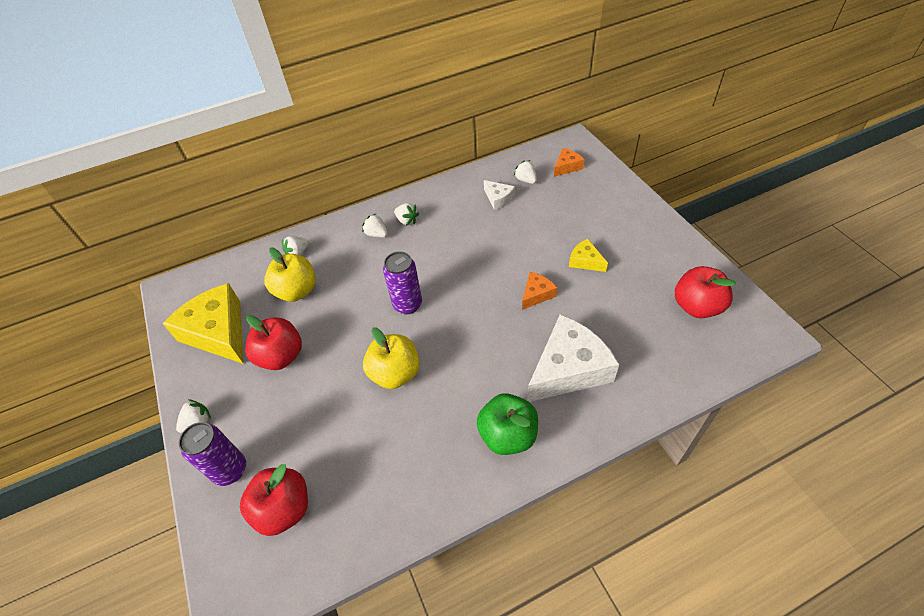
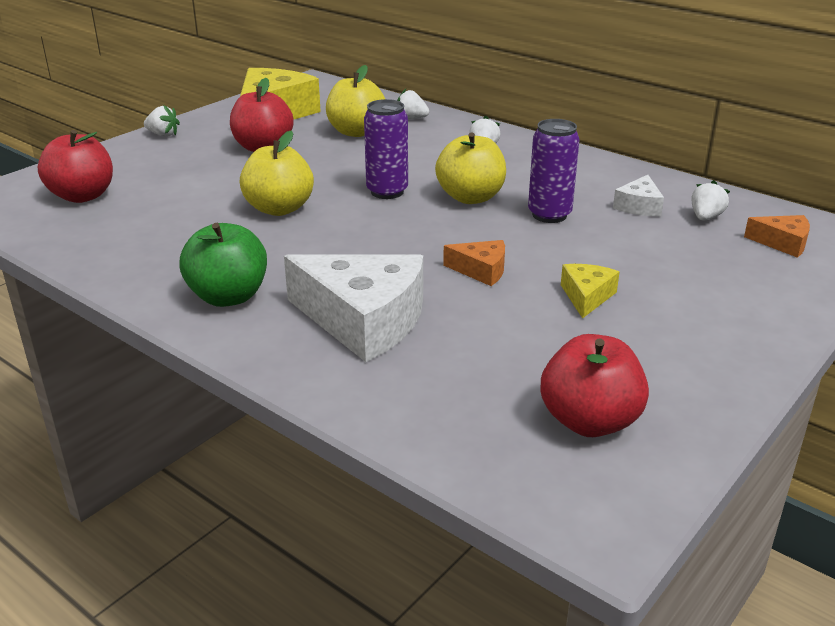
camera: 60 degrees right, 20 degrees down
(230, 470) = (116, 162): purple can -> purple can (549, 215)
(407, 221) = (525, 159): white strawberry -> none
(442, 266) = (470, 197): none -> yellow apple

